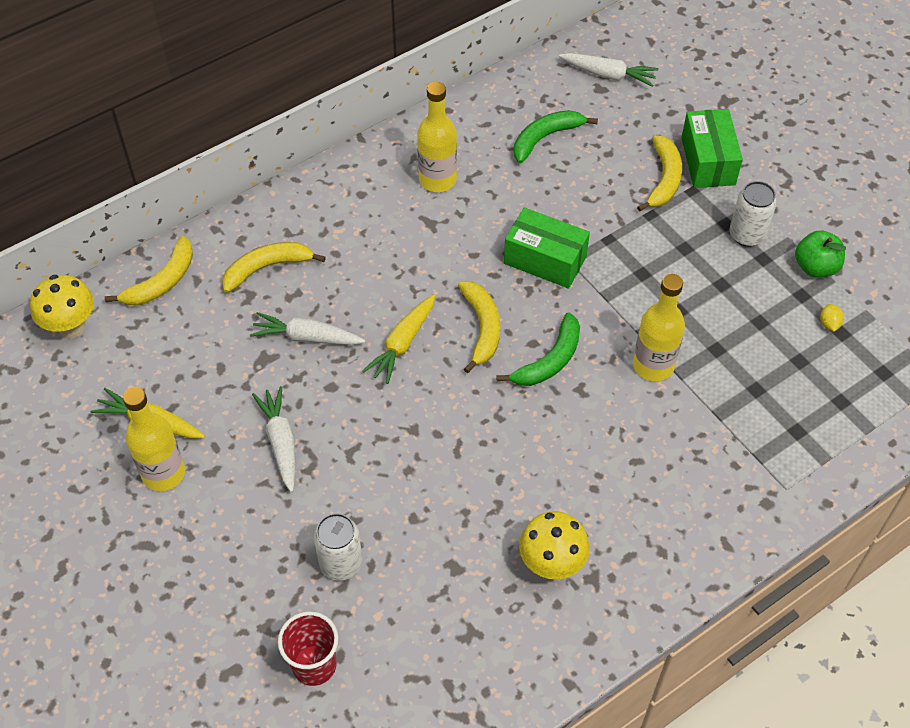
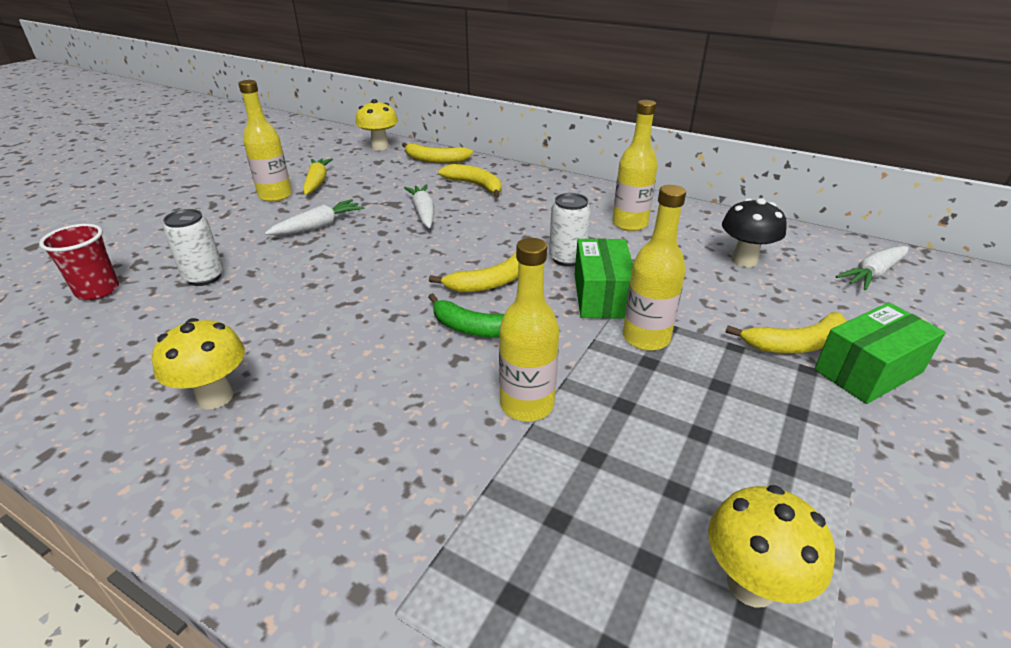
camera: 65 degrees right, 20 degrees down
(402, 344) = (445, 250): yellow carrot -> none
(545, 138) = (744, 260): green banana -> black mushroom
(608, 75) = (873, 274): white carrot -> white carrot turned 60 degrees clockwise
(614, 260) = (646, 338): none -> yellow bottle
(746, 235) = (803, 437): white can -> white can (567, 259)
(815, 267) = (837, 533): green apple -> none
(829, 324) = (751, 584): yellow lemon -> yellow mushroom

